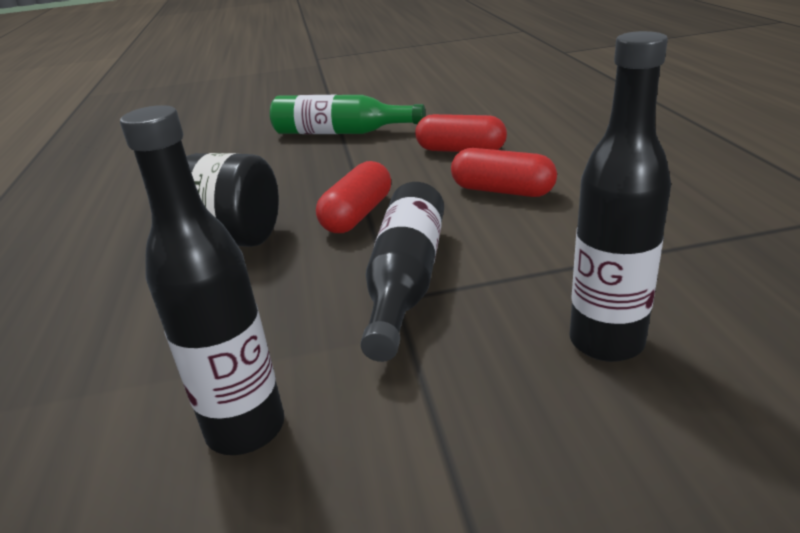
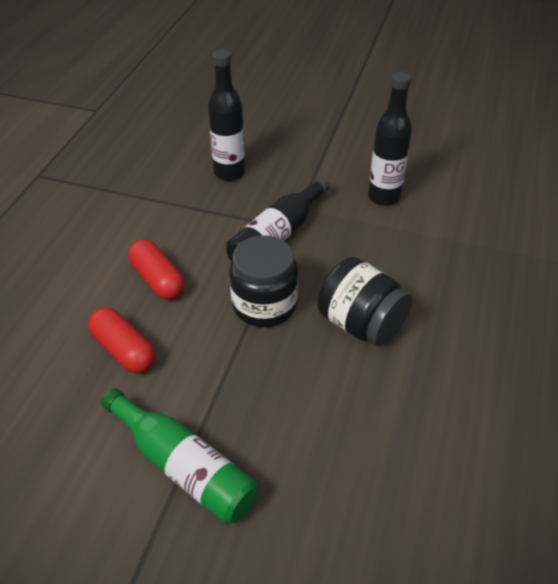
camera: 155 degrees left, 15 degrees up
(357, 215) = (264, 305): red capsule -> black jar

